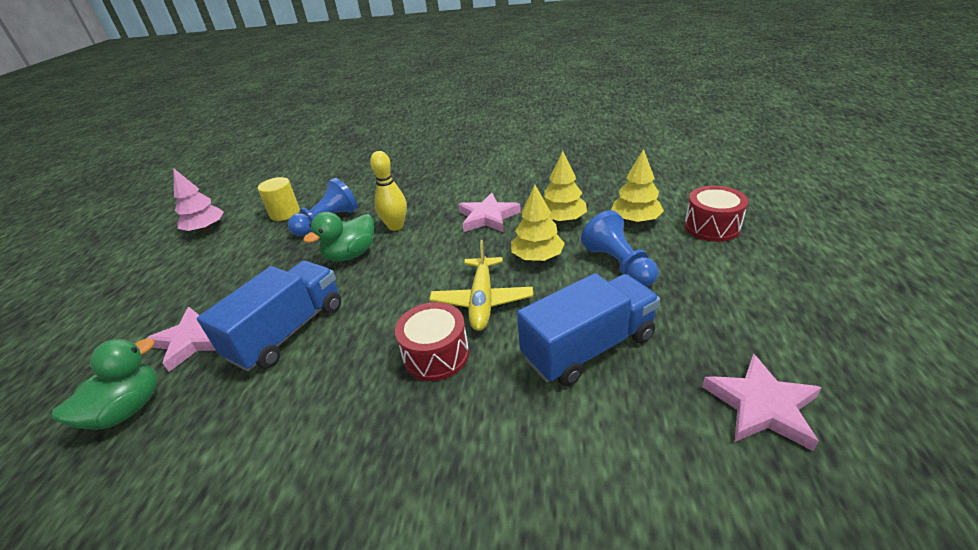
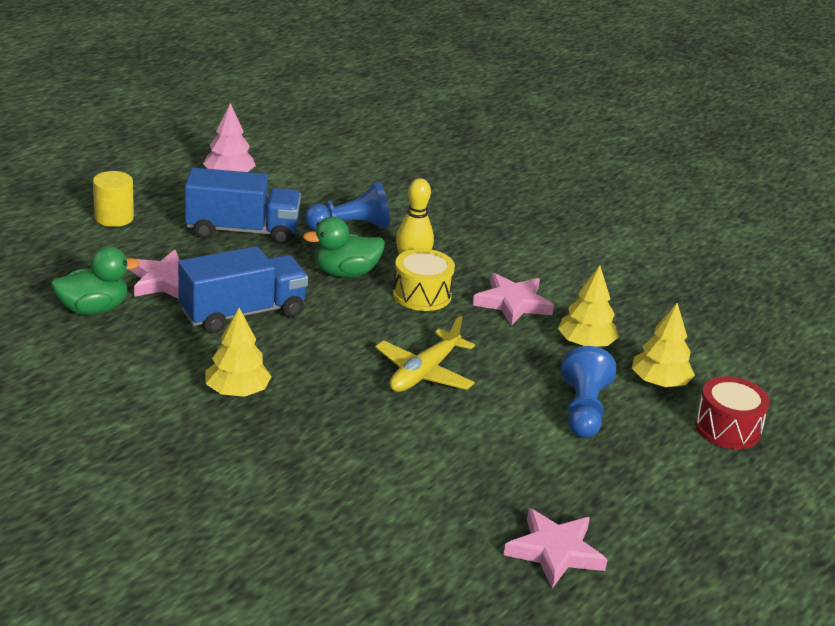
camera: 25 degrees right, 5 degrees down
(285, 213) = (315, 196): yellow cylinder -> yellow cylinder (114, 217)
(421, 242) = (422, 295): none -> yellow drum
(436, 355) = (345, 391): red drum -> none
(537, 257) = (516, 364): yellow tree -> yellow tree (237, 392)
(588, 347) = (472, 451): blue truck -> blue truck (242, 231)

